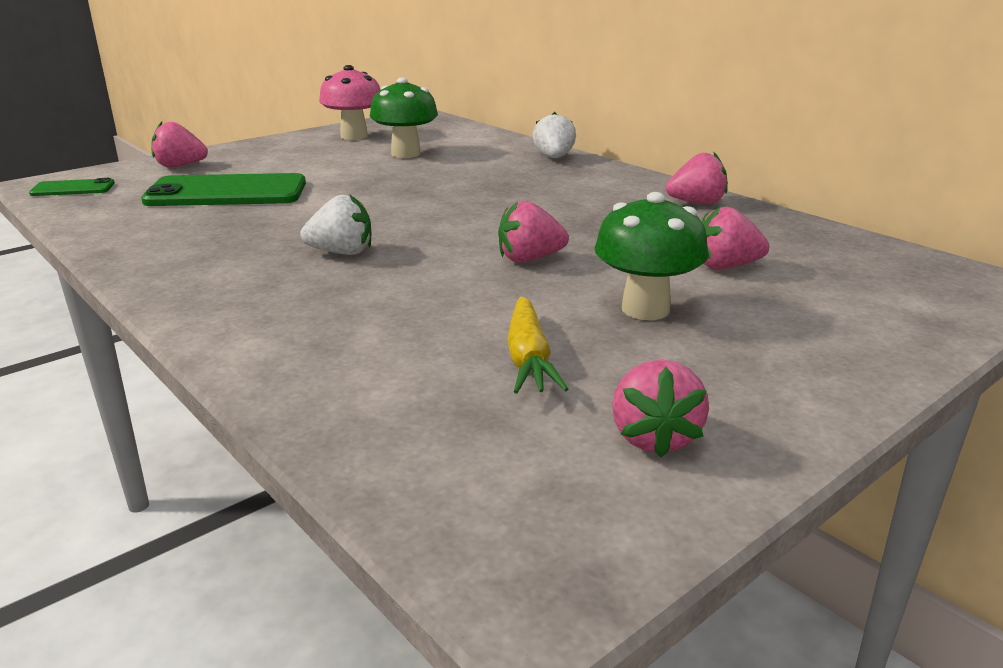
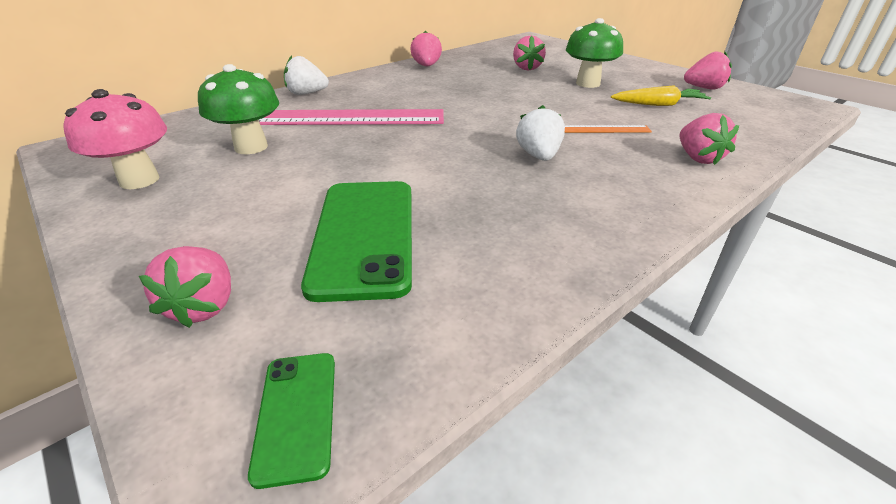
camera: 90 degrees left, 10 degrees up
(416, 297) = (605, 129): none -> orange ruler
(475, 176) = (347, 118): none -> pink ruler
(529, 259) = (531, 103): pink strawberry -> pink strawberry (698, 158)

